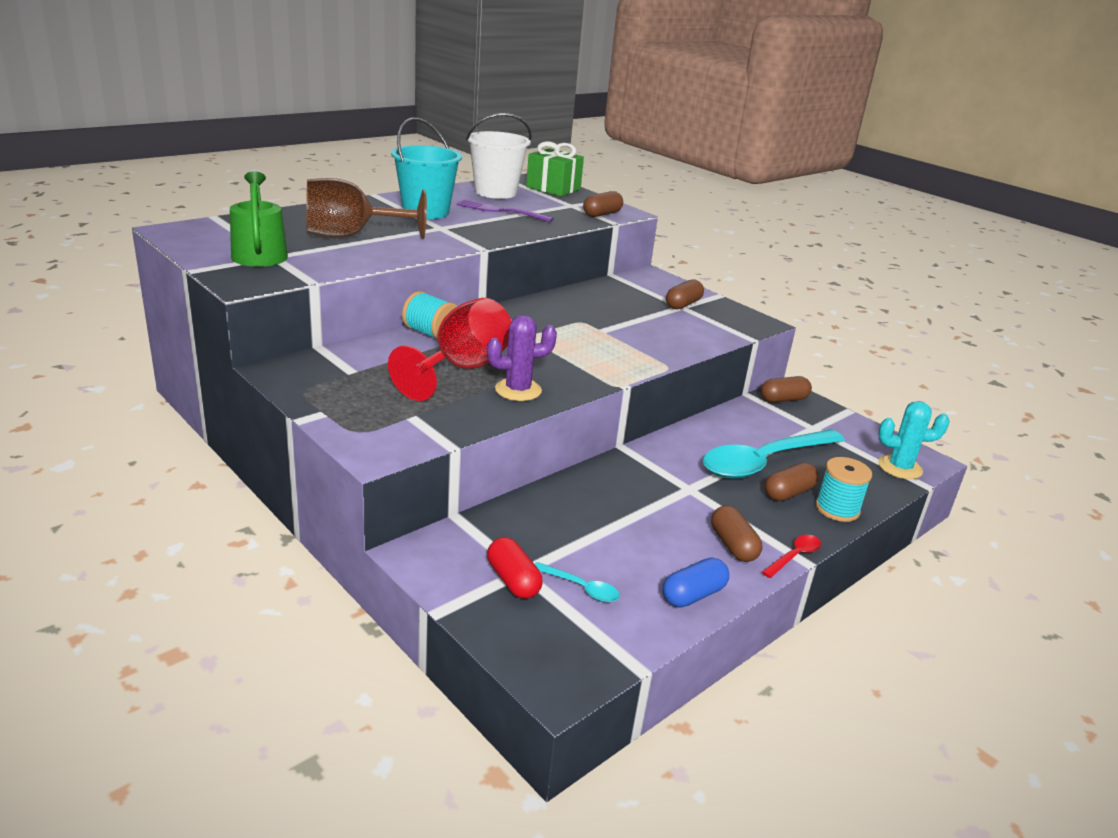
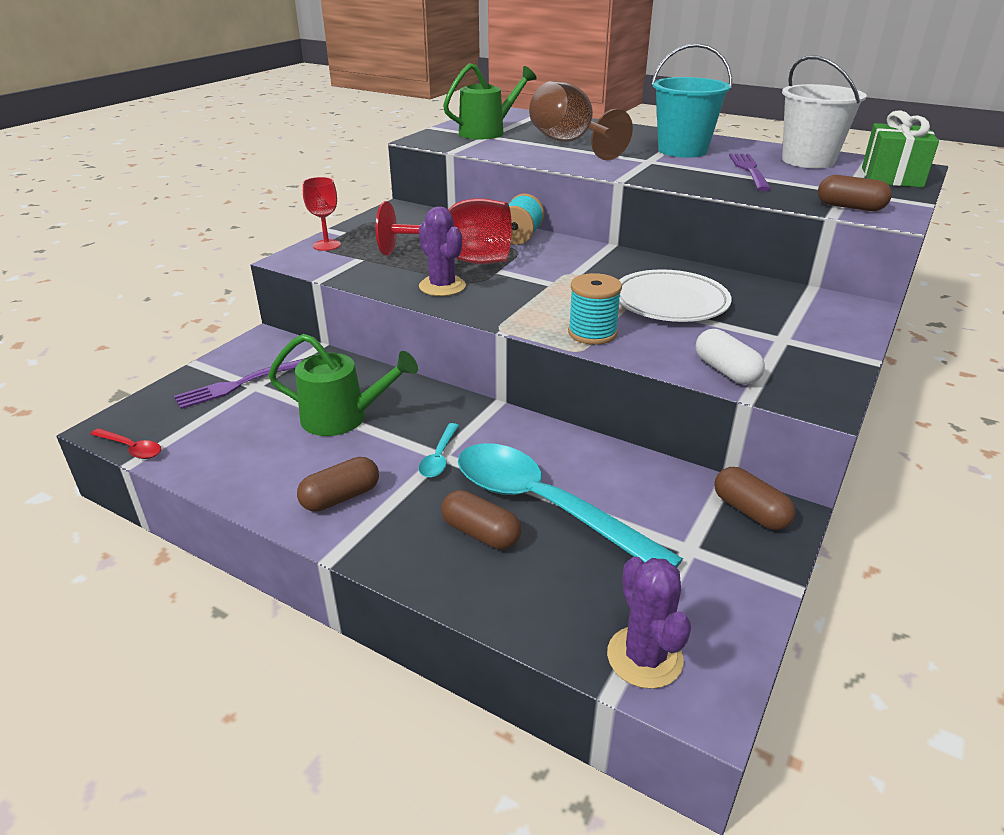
camera: 75 degrees right, 5 degrees up
(353, 428) = (327, 245): none -> red goblet
(513, 580) = (240, 384): red capsule -> purple fork
(581, 588) = (238, 416): turquoise spoon -> turquoise spoon (439, 457)
(608, 319) = (670, 302): none -> white plate
(613, 525) = (343, 418): none -> green watering can
(683, 304) = (790, 339): brown capsule -> none
(693, 595) = (243, 479): blue capsule -> none
(716, 333) = (726, 371): none -> white capsule
(794, 556) = (337, 547): red spoon -> red spoon (131, 448)
(837, 509) = (468, 582): turquoise spool -> turquoise spool (592, 333)
(900, 467) = (644, 657): turquoise cactus -> purple cactus

